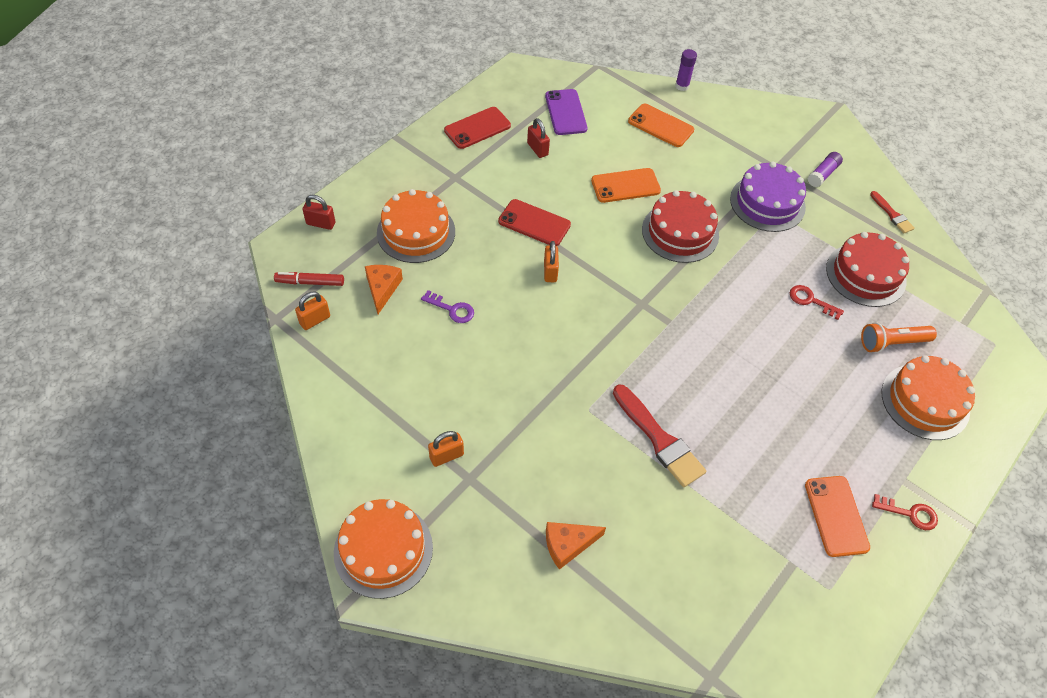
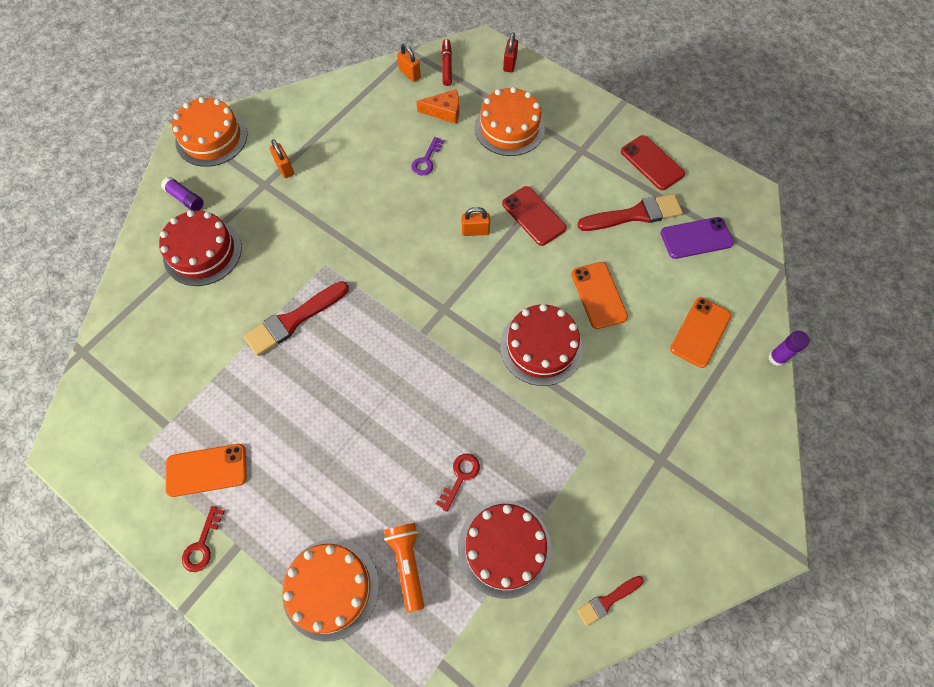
camera: 90 degrees right, 10 degrees up
(534, 223) = (533, 216): red phone -> red phone turned 60 degrees counterclockwise
(537, 149) = (634, 215): red padlock -> red brush
(568, 544) = (202, 252): orange cheese -> red cake
(767, 203) = (600, 443): purple cake -> none
(822, 174) = (661, 517): purple glue stick -> purple glue stick (185, 199)

